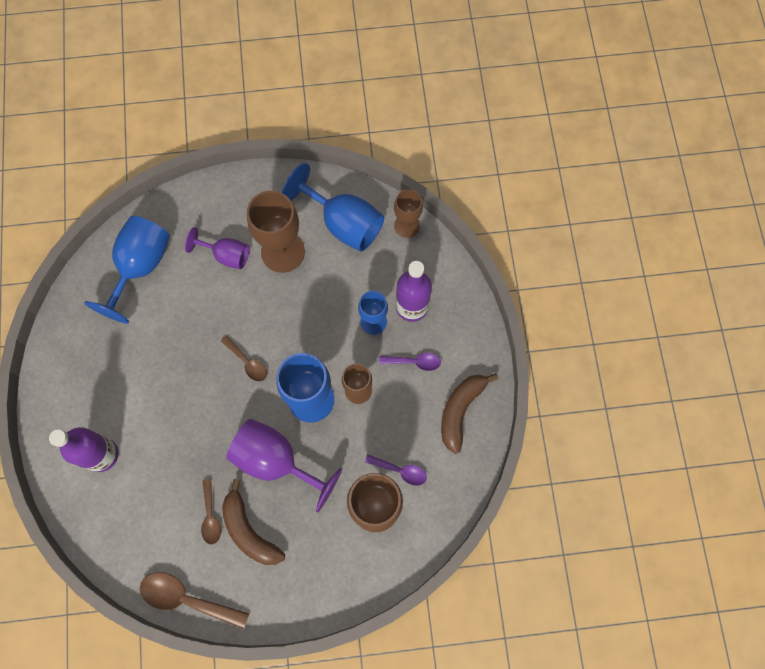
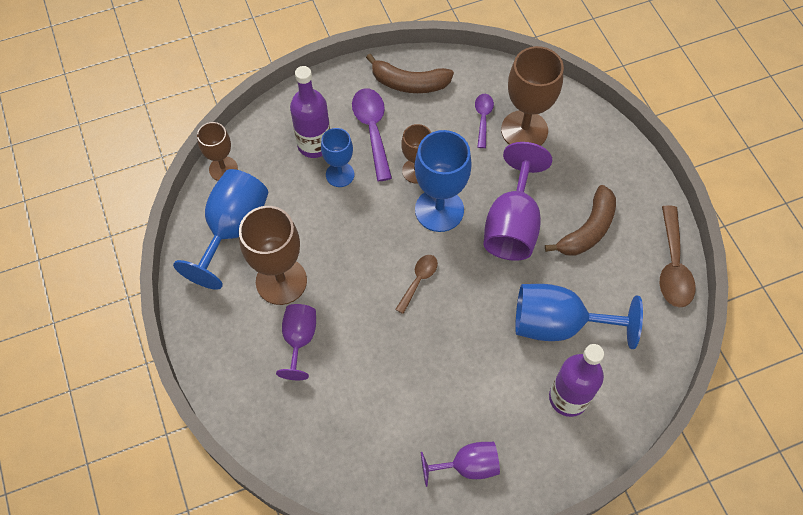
camera: 105 degrees left, 10 degrees down
(79, 357) = (467, 466): none -> purple goblet
(140, 267) = (337, 433): blue goblet -> blue goblet (558, 324)
(210, 516) = (588, 268): brown spoon -> none
(414, 362) = (372, 130): purple spoon -> purple spoon, size x1.69

